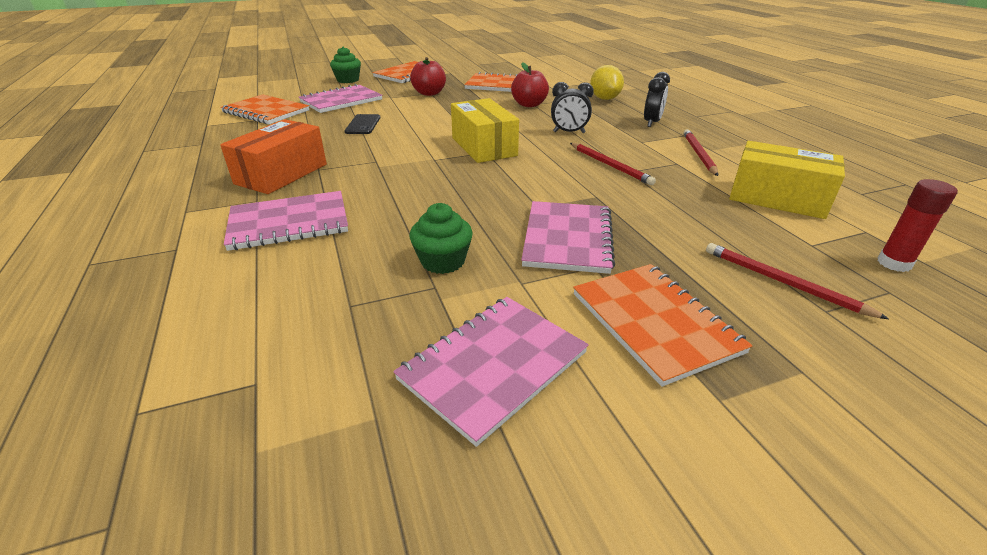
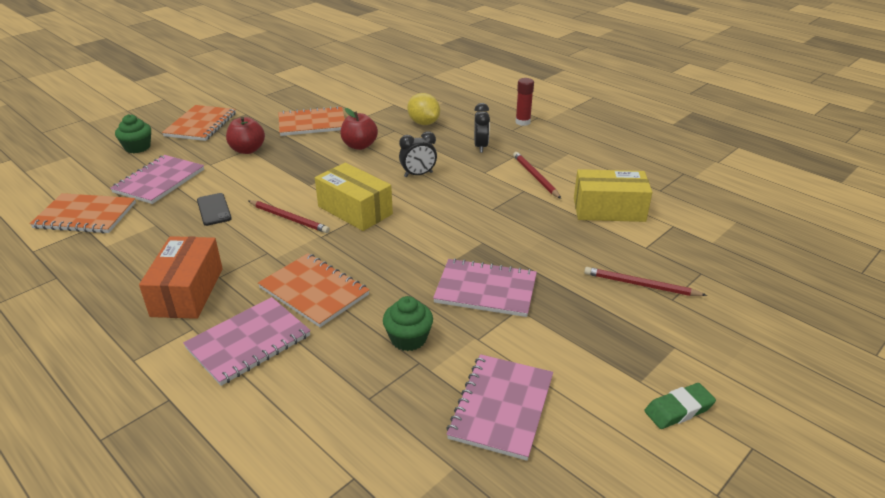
camera: 25 degrees left, 0 degrees up
(567, 238) = (485, 290): pink notebook -> pink notebook turned 60 degrees counterclockwise
(610, 165) = (474, 206): red pencil -> red pencil (289, 218)
(654, 322) = (580, 341): orange notebook -> orange notebook (314, 291)
(767, 464) = (678, 410): none -> green eraser
(894, 263) = (697, 249): red glue stick -> red glue stick (523, 122)

